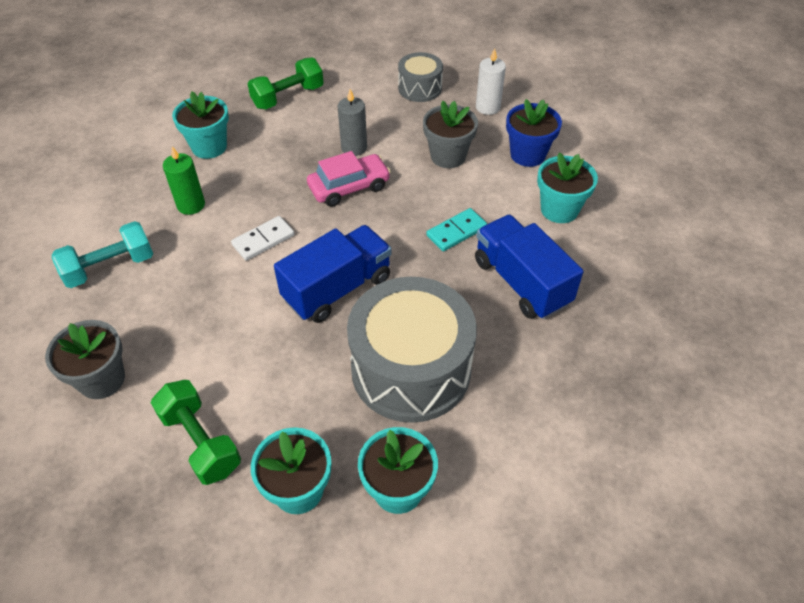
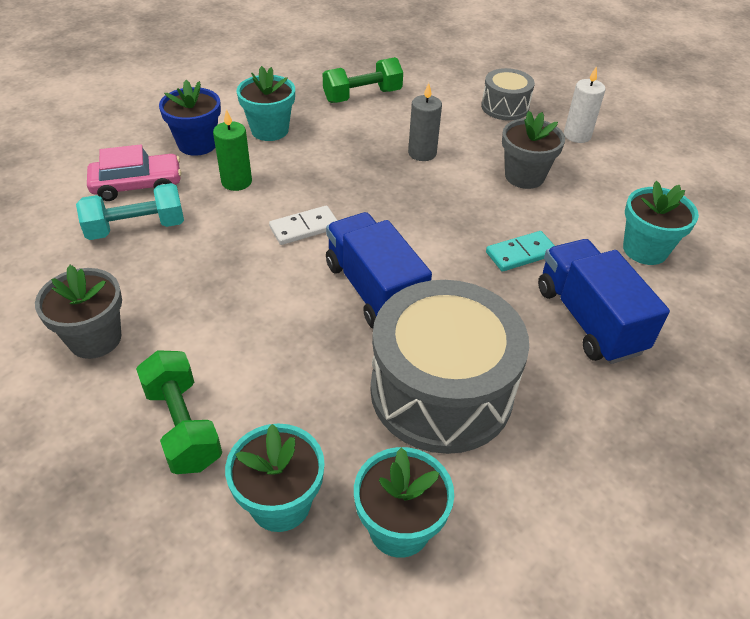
camera: 10 degrees right, 5 degrees down
(337, 288) = (374, 290): blue truck -> blue truck turned 90 degrees counterclockwise
(349, 187) = (409, 190): pink car -> pink car (137, 185)
(527, 155) = (615, 188): blue flower pot -> blue flower pot (197, 144)

